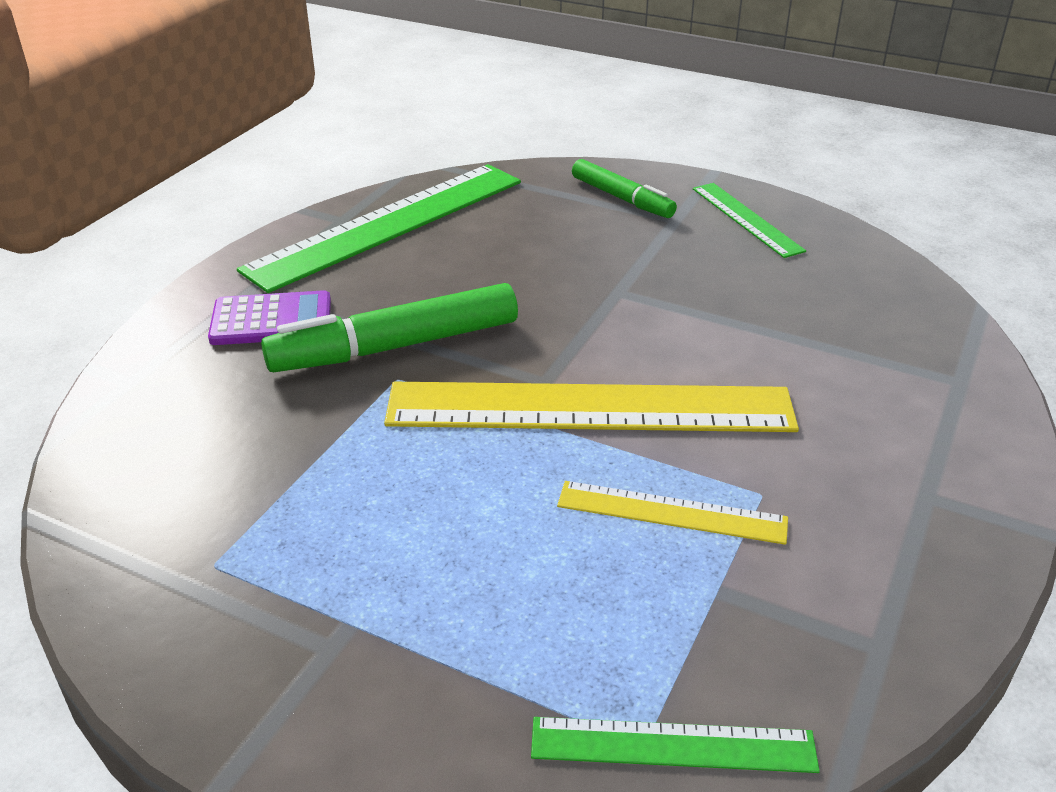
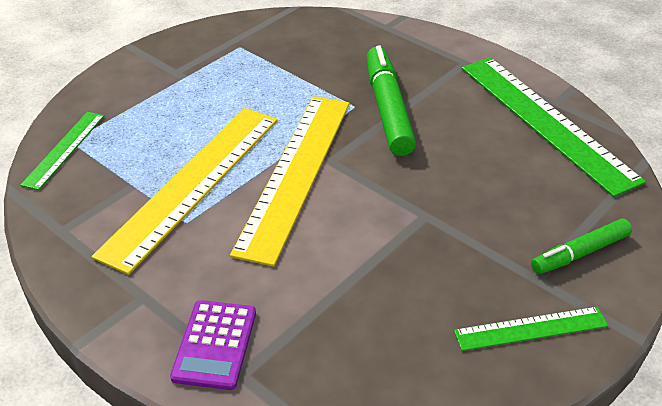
camera: 105 degrees right, 5 degrees up
(271, 320) = (430, 69): purple calculator -> purple calculator (214, 344)
(671, 512) = (193, 183): yellow ruler -> yellow ruler, size x2.00

